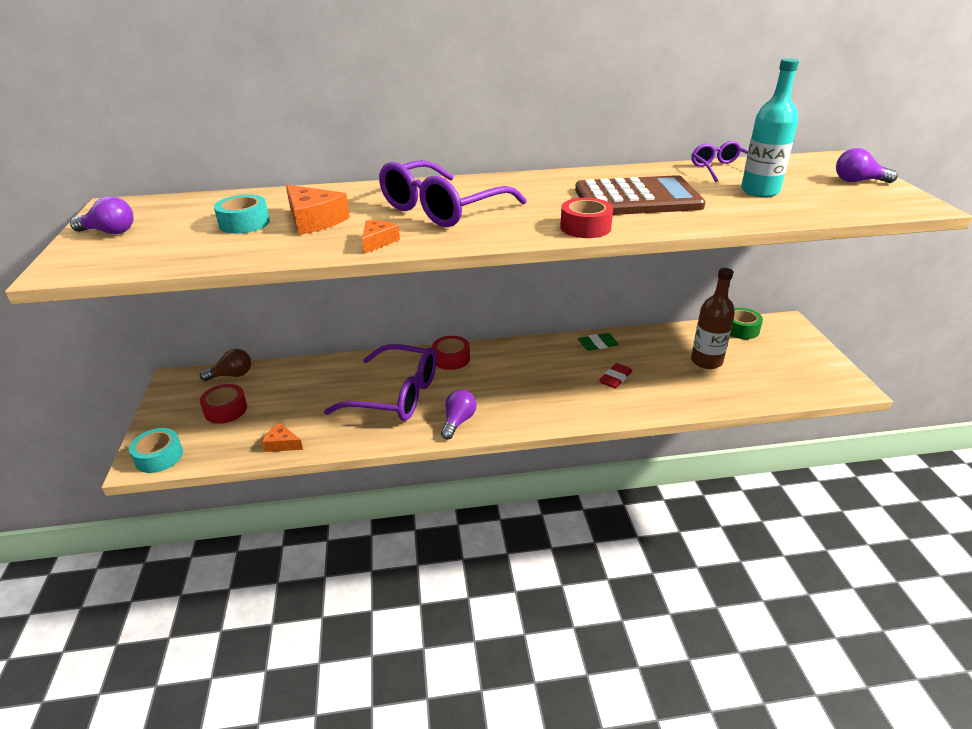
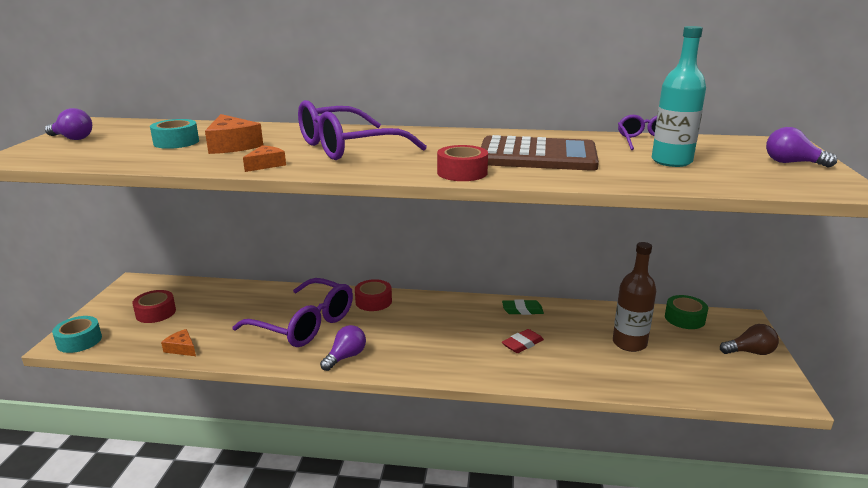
camera: 15 degrees right, 10 degrees down
(232, 375) = (179, 286): brown light bulb -> brown light bulb (750, 352)

